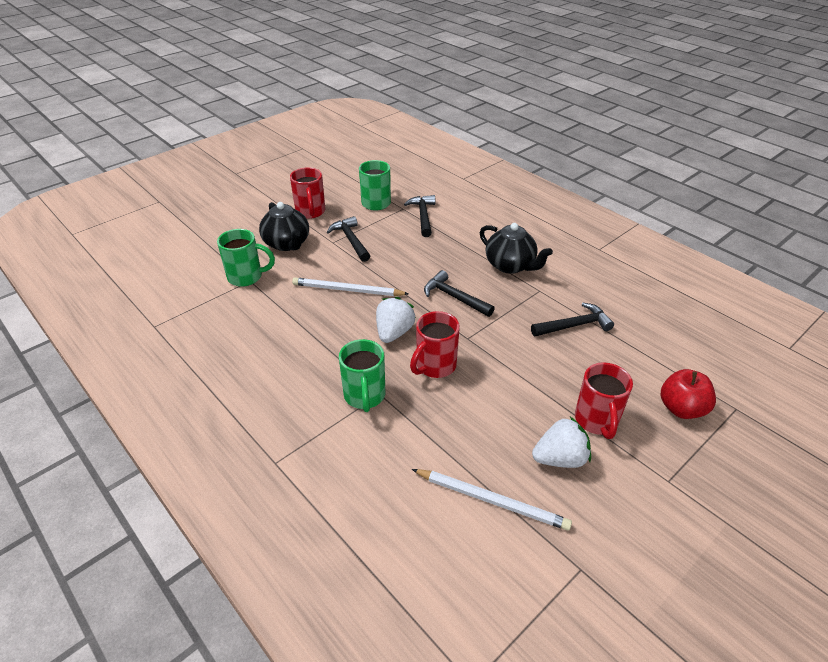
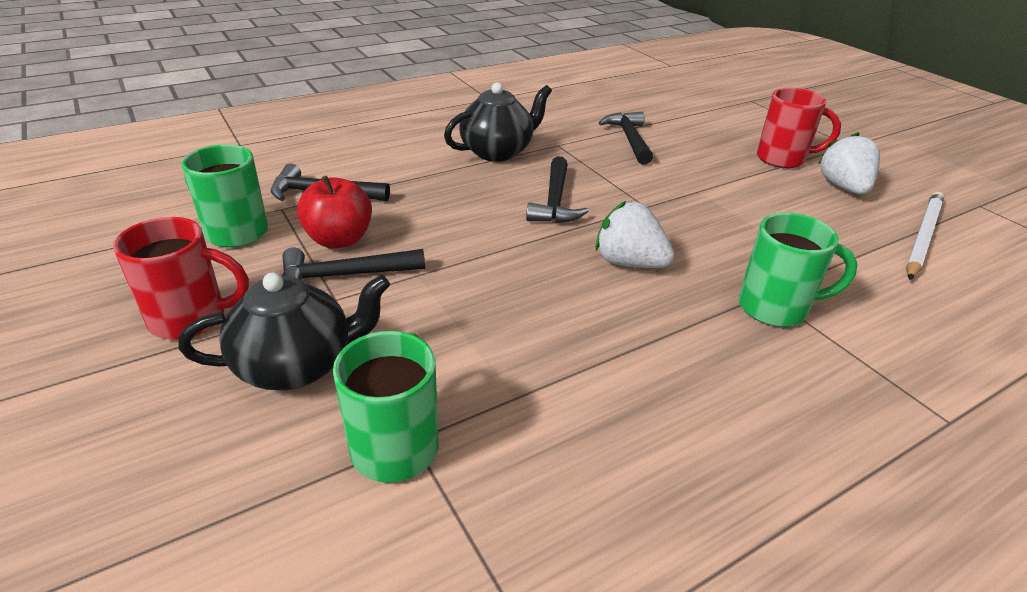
camera: 80 degrees left, 5 degrees down
(348, 290) = (504, 296): white pencil -> none
(435, 366) = (704, 239): red mug -> none
(454, 297) = (555, 201): black hammer -> black hammer turned 45 degrees counterclockwise
(681, 408) = (756, 120): red apple -> red apple (339, 240)

